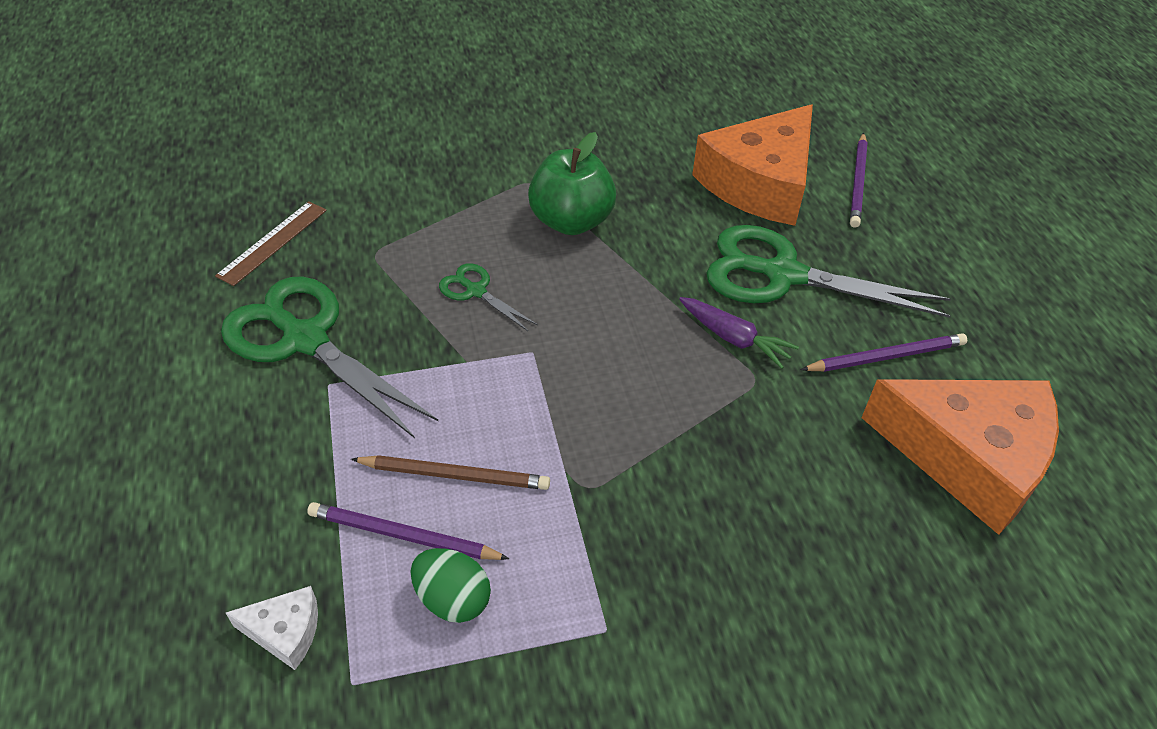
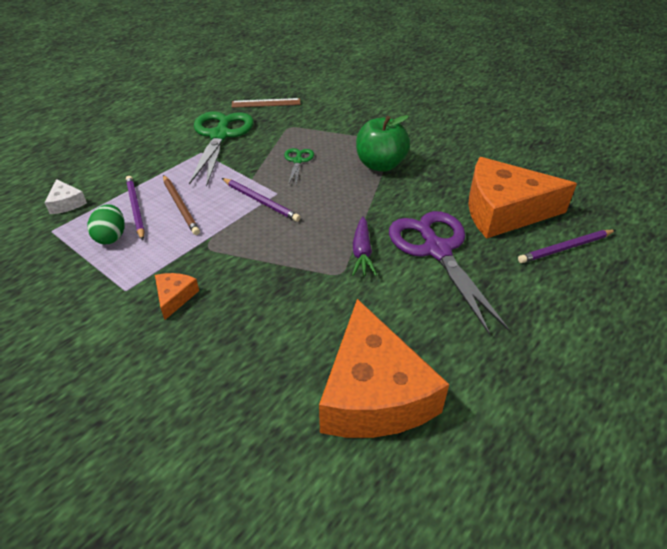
camera: 55 degrees right, 5 degrees down
(669, 574) = (175, 297): none -> orange cheese
(782, 274) = (437, 250): green scissors -> purple scissors
(886, 356) = (420, 320): purple pencil -> purple pencil (260, 201)

